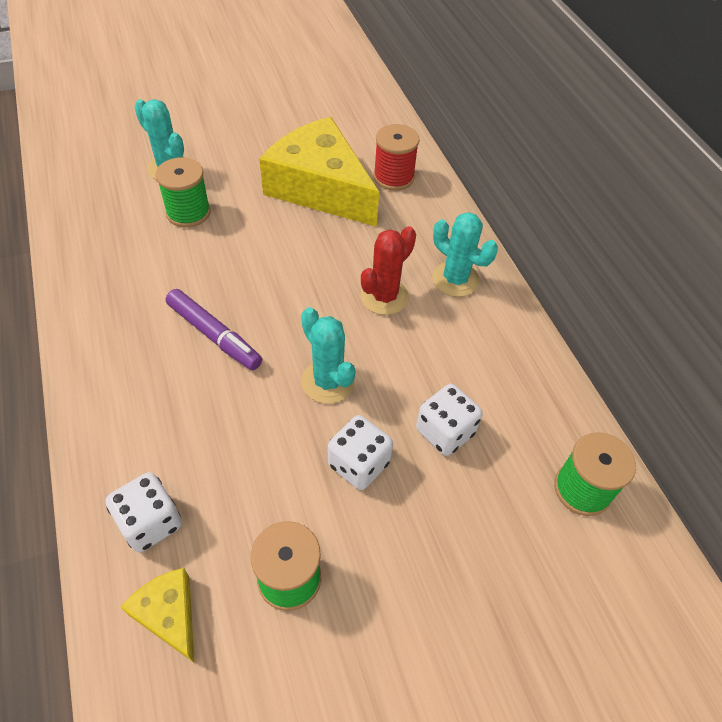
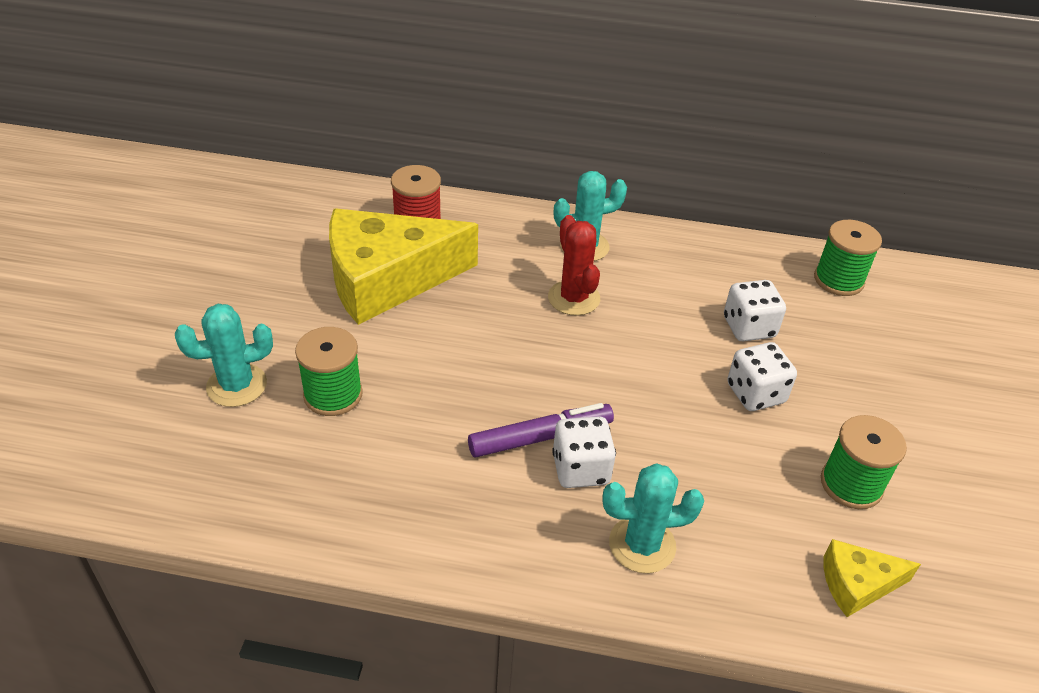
camera: 60 degrees left, 10 degrees down
(150, 522) = (751, 567): white dice -> white dice (580, 469)
(328, 381) = (652, 377): turquoise cactus -> turquoise cactus (642, 545)

